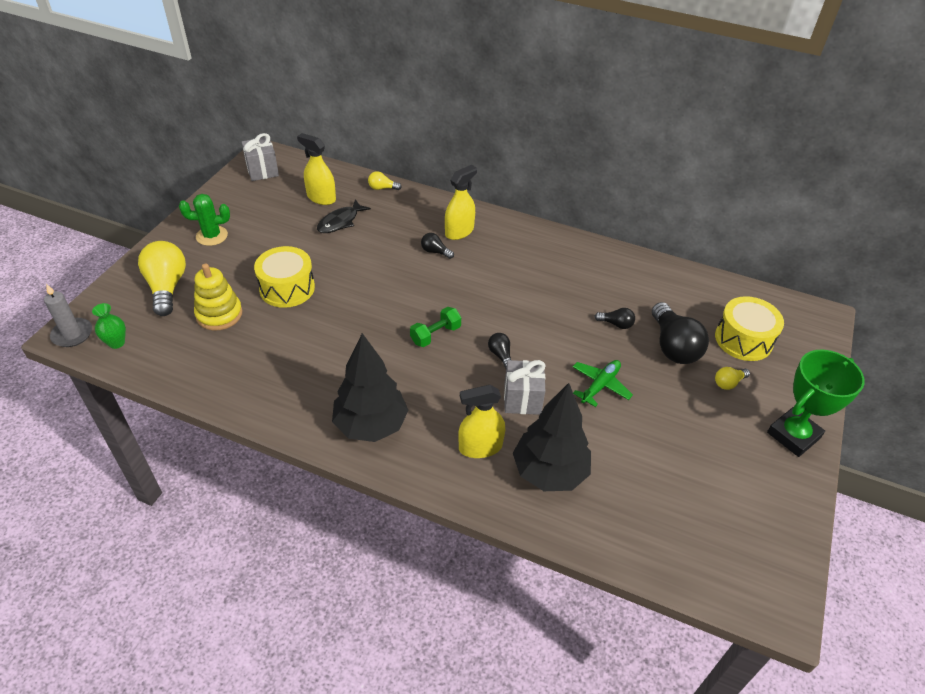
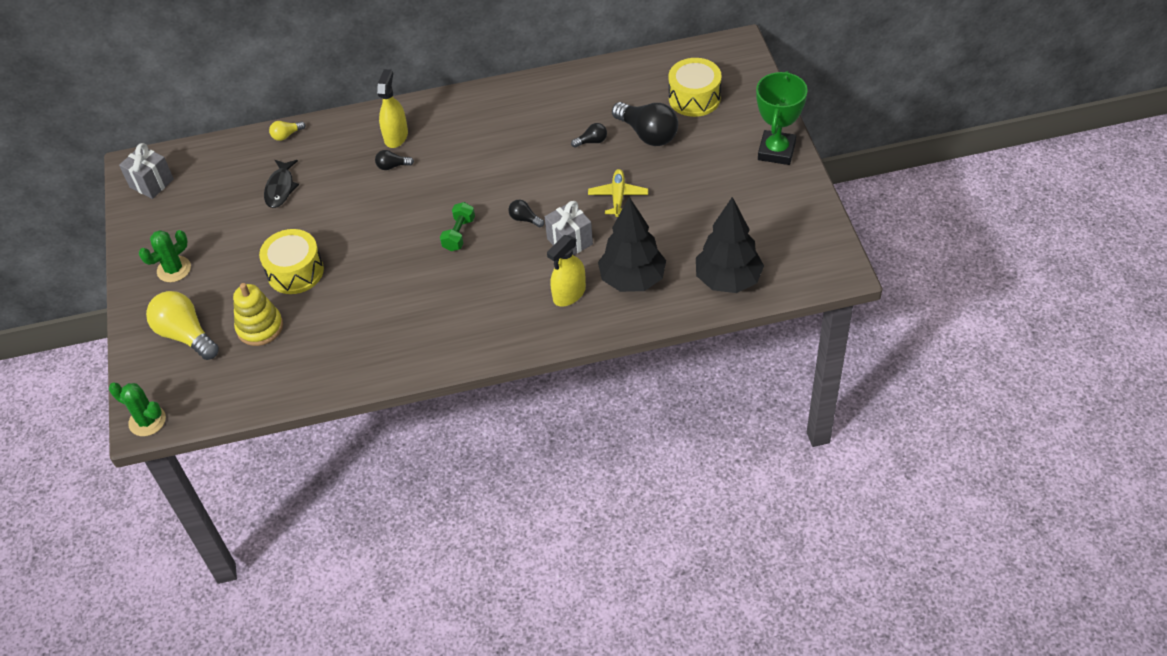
camera: 30 degrees left, 5 degrees up
(72, 334) = (147, 421): grey candle -> green cactus
(116, 343) = (196, 402): green vase -> none
(321, 198) = (238, 176): yellow spray bottle -> none
(371, 425) = (474, 330): black tree -> black tree (728, 280)
(600, 385) = (618, 196): green plane -> yellow plane
(728, 383) = (707, 139): yellow light bulb -> none

